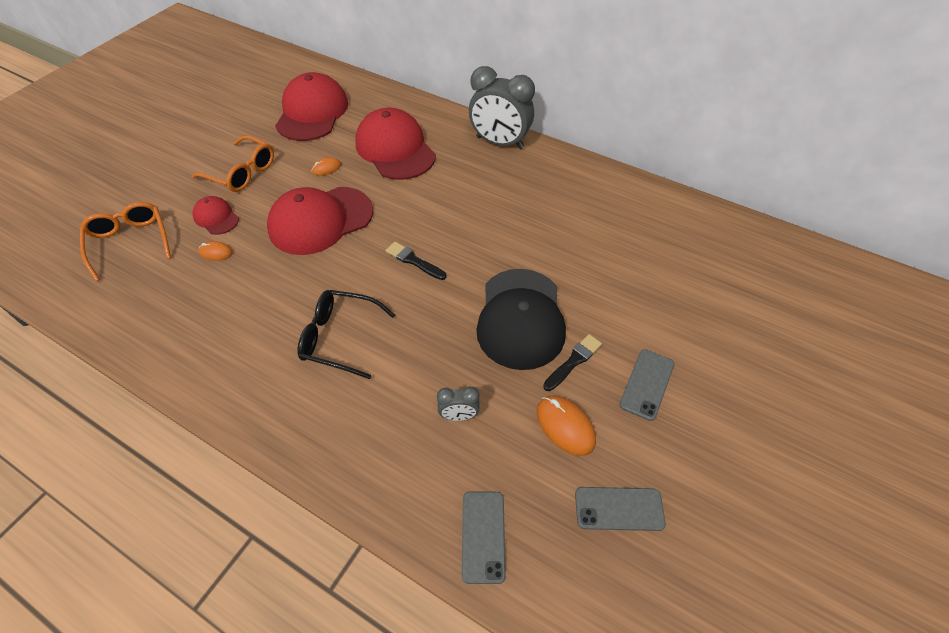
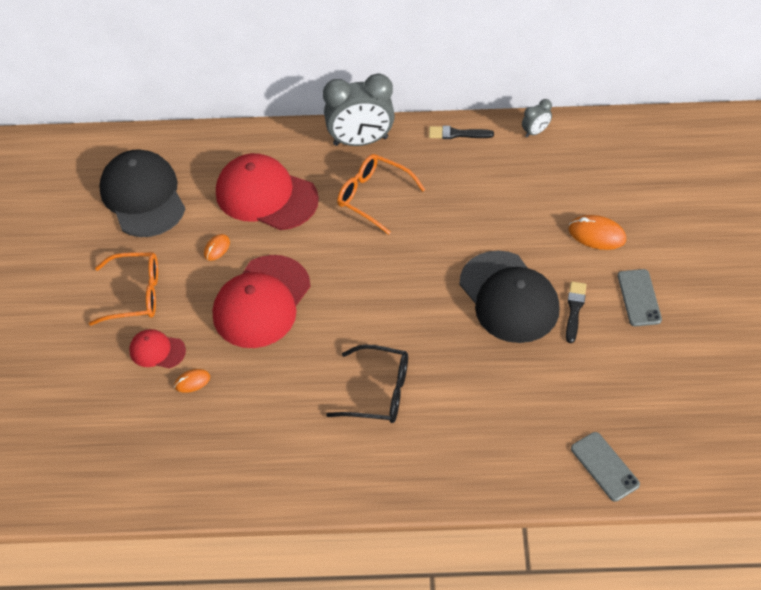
camera: 30 degrees left, 0 degrees up
(130, 243) = (97, 418): orange glasses -> orange glasses (374, 197)
(312, 112) = (143, 196): red cap -> black cap
(340, 338) = (377, 392): black glasses -> black glasses turned 150 degrees counterclockwise
(413, 261) = (380, 295): black brush -> black brush (457, 134)
(459, 416) = (522, 397): grey clock -> grey clock (535, 132)
(565, 426) = (604, 361): orange mouse -> orange mouse (597, 234)
(619, 509) = (679, 396): grey phone -> none

